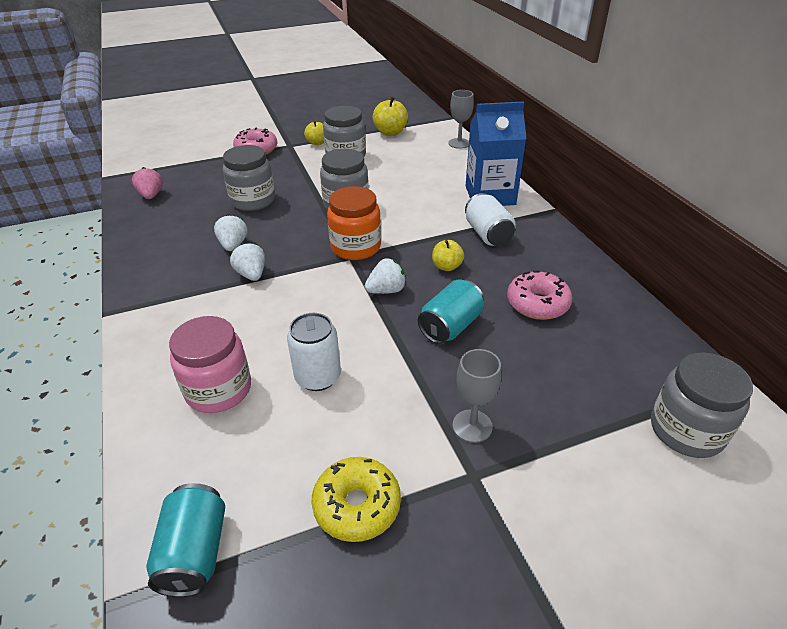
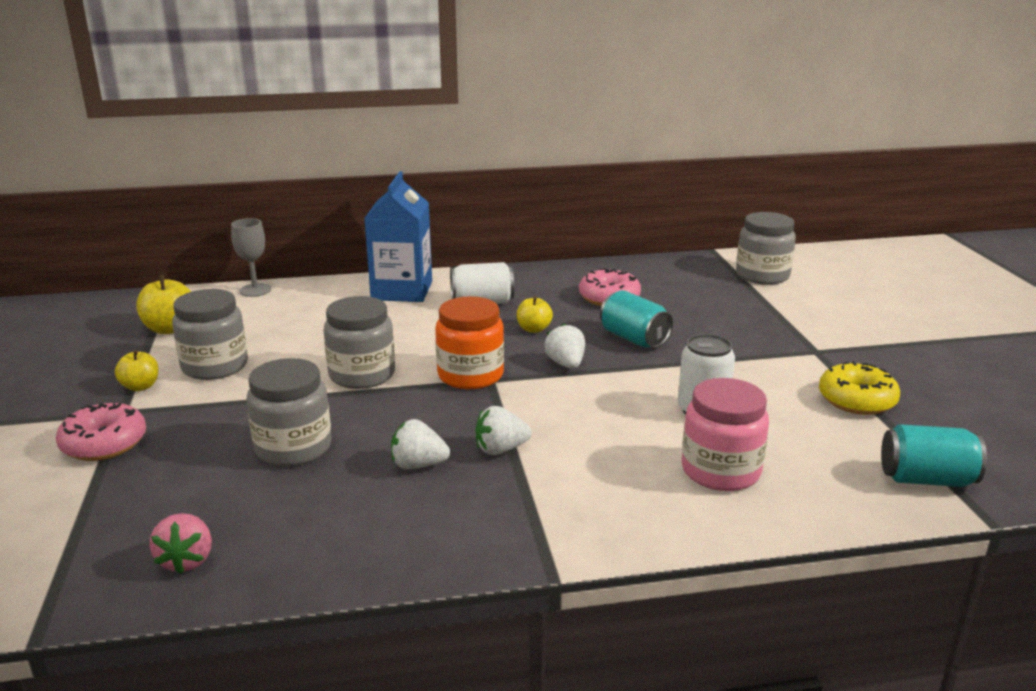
camera: 80 degrees left, 15 degrees down
(151, 195) = (187, 560): pink strawberry -> pink strawberry turned 90 degrees counterclockwise
(472, 426) = (764, 345): grey goblet -> none

